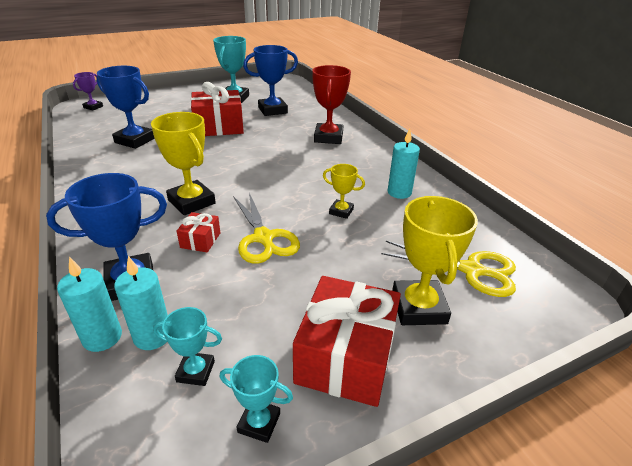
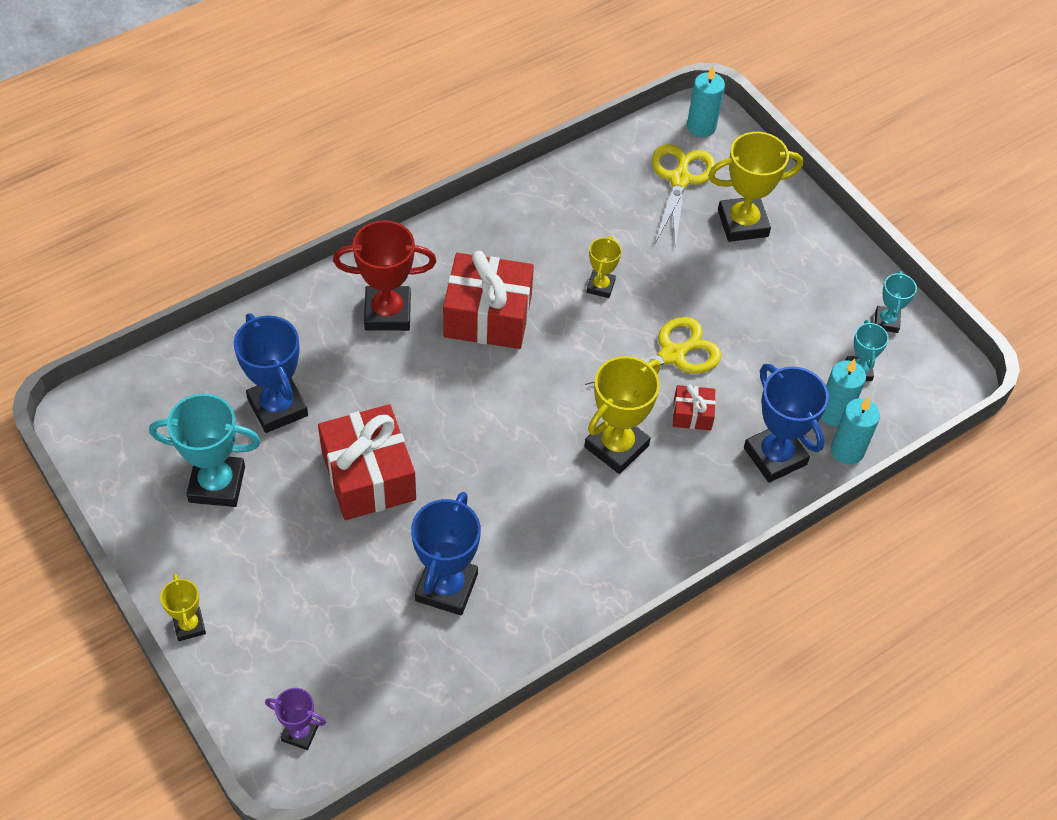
camera: 100 degrees left, 20 degrees up
(166, 91) = (189, 625): none -> yellow trophy
(346, 356) = (813, 274): red gift -> red gift (488, 316)
(399, 192) = (543, 229): turquoise candle -> turquoise candle (701, 126)

